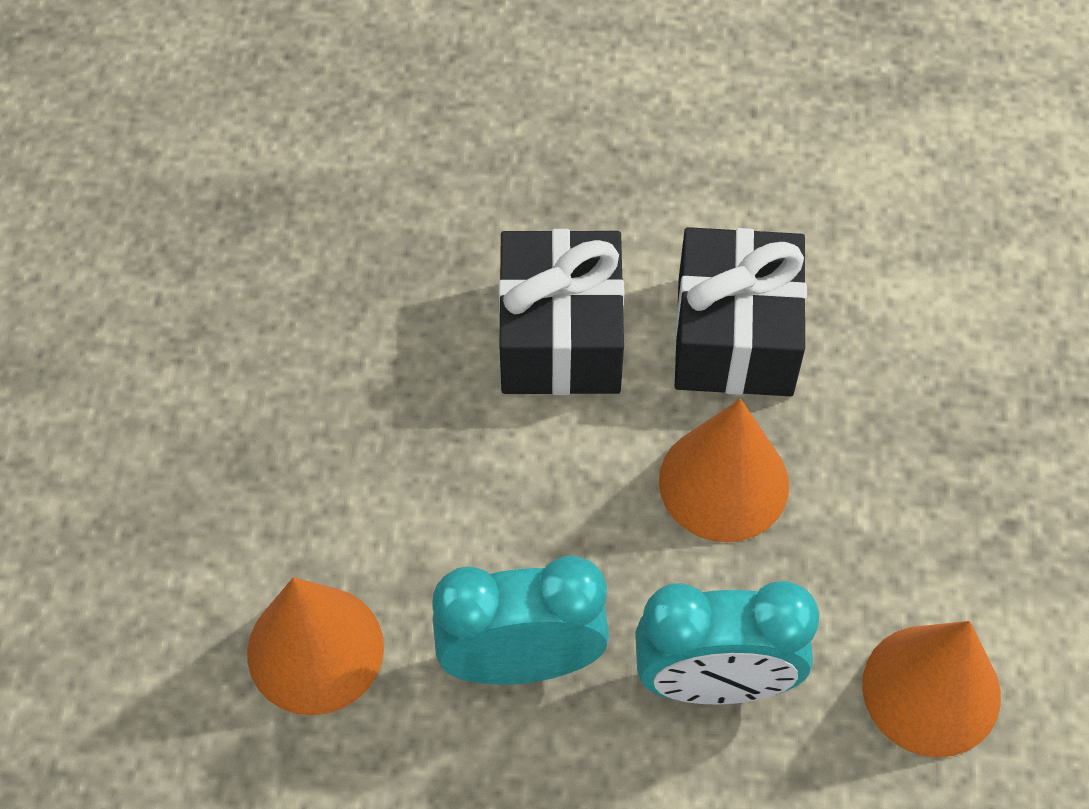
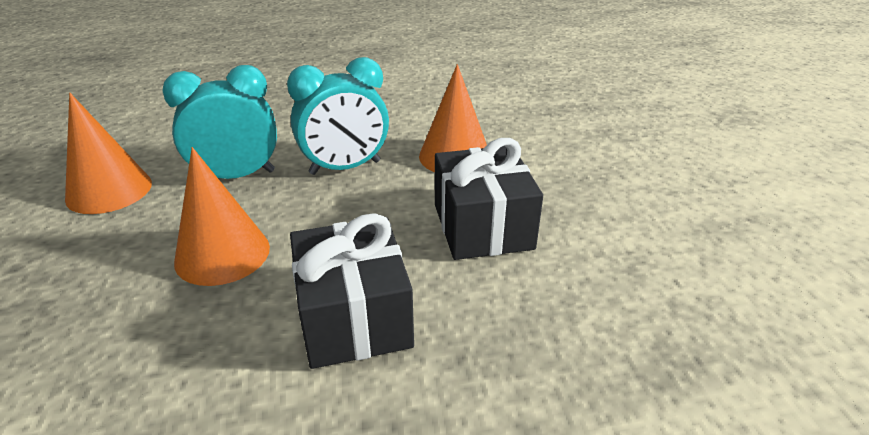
camera: 165 degrees right, 25 degrees down
(734, 336) = (201, 346): black gift -> black gift (483, 226)

